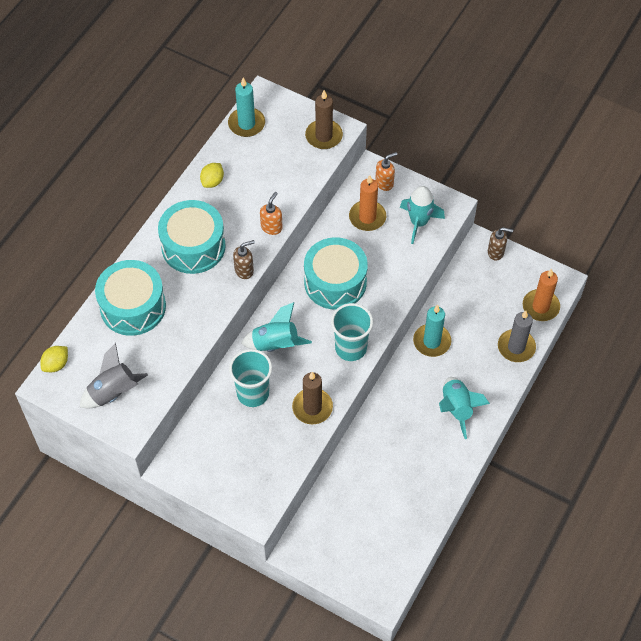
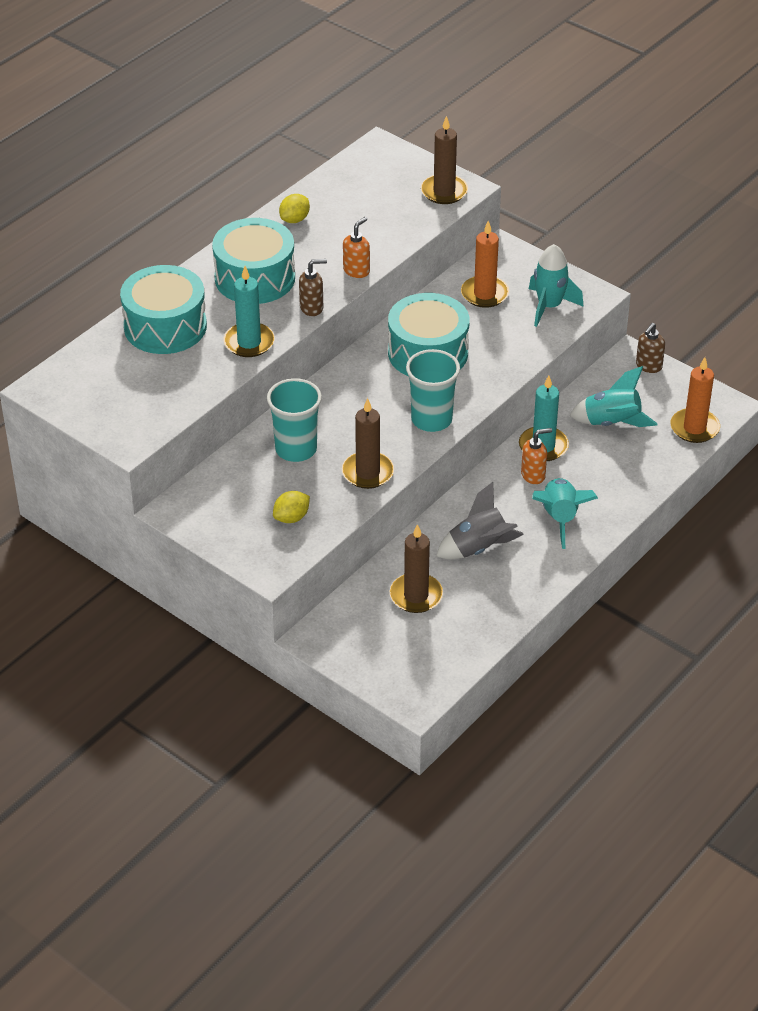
camera: 10 degrees right, 15 degrees down
(56, 364) = (57, 370): yellow lemon -> yellow lemon (291, 518)
(113, 392) = (119, 405): grey rocket -> grey rocket (478, 548)
(246, 124) = (351, 170): turquoise candle -> turquoise candle (249, 342)
(275, 344) = (336, 404): turquoise rocket -> turquoise rocket (611, 423)
(364, 499) = (416, 595): none -> brown candle
(384, 183) = (515, 263): orange soap dispenser -> orange soap dispenser (533, 475)
(496, 252) = (648, 366): brown soap dispenser -> brown soap dispenser turned 105 degrees clockwise
(516, 347) = (652, 465): grey candle -> none

